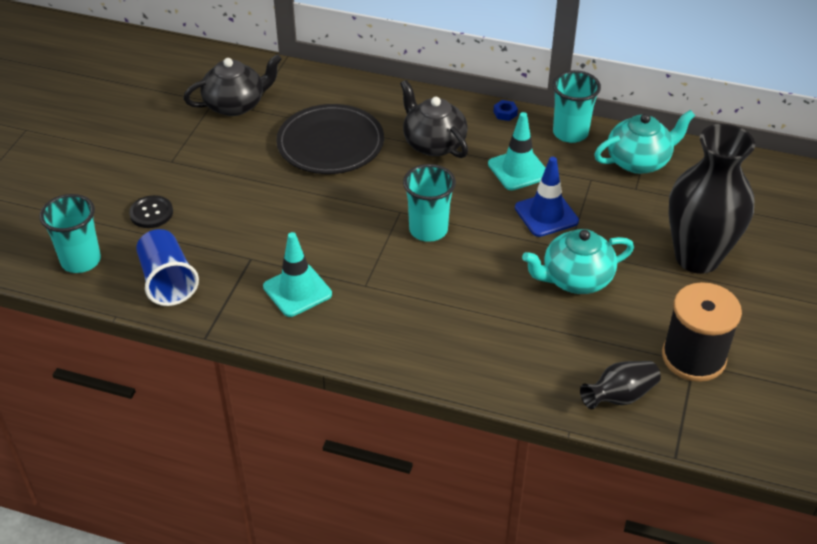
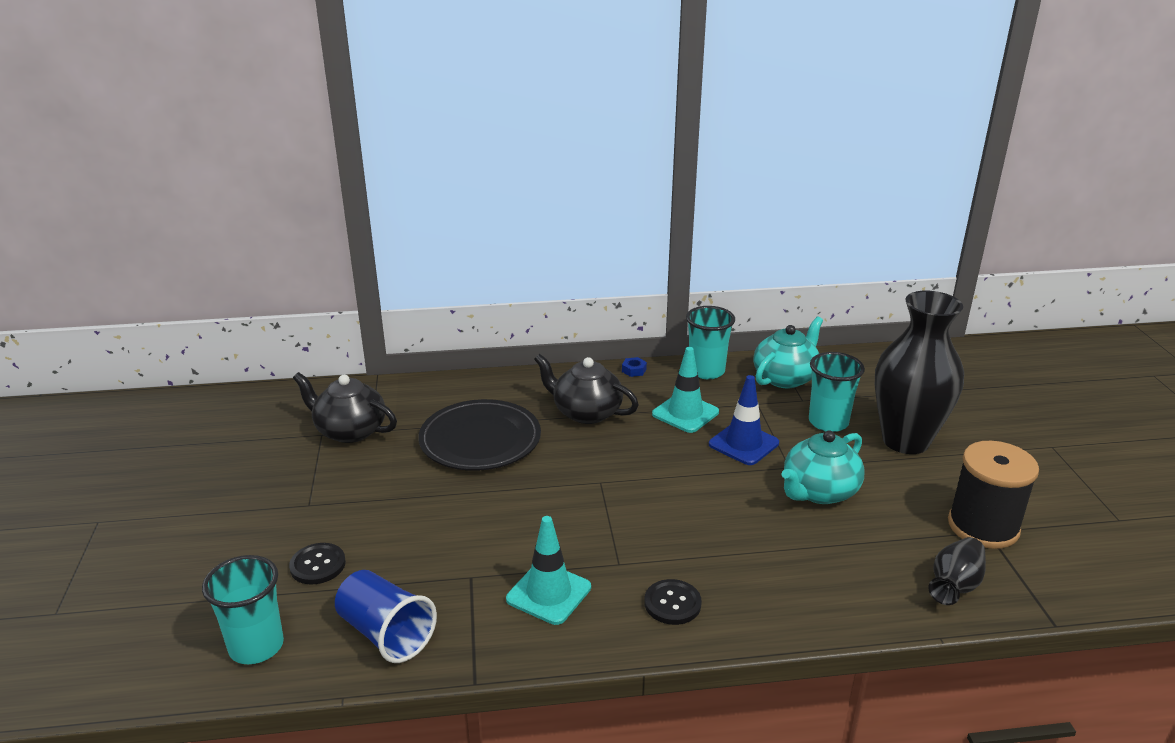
camera: 25 degrees left, 15 degrees down
(235, 104) = (349, 431): black teapot -> black teapot turned 105 degrees counterclockwise
(382, 330) = (672, 603): none -> black button
(428, 230) = (642, 490): turquoise cup -> turquoise cup (828, 422)

